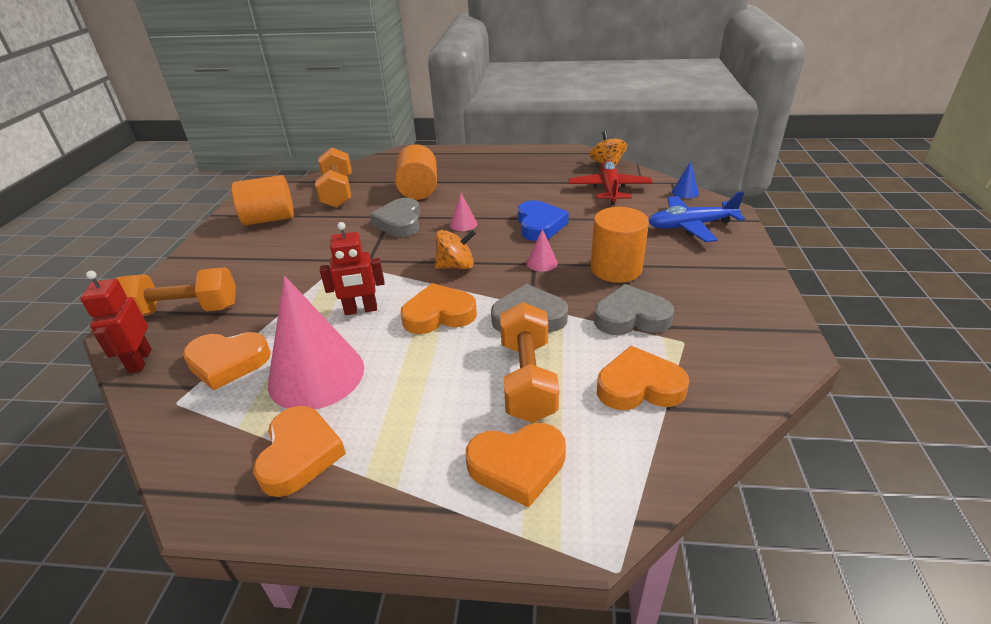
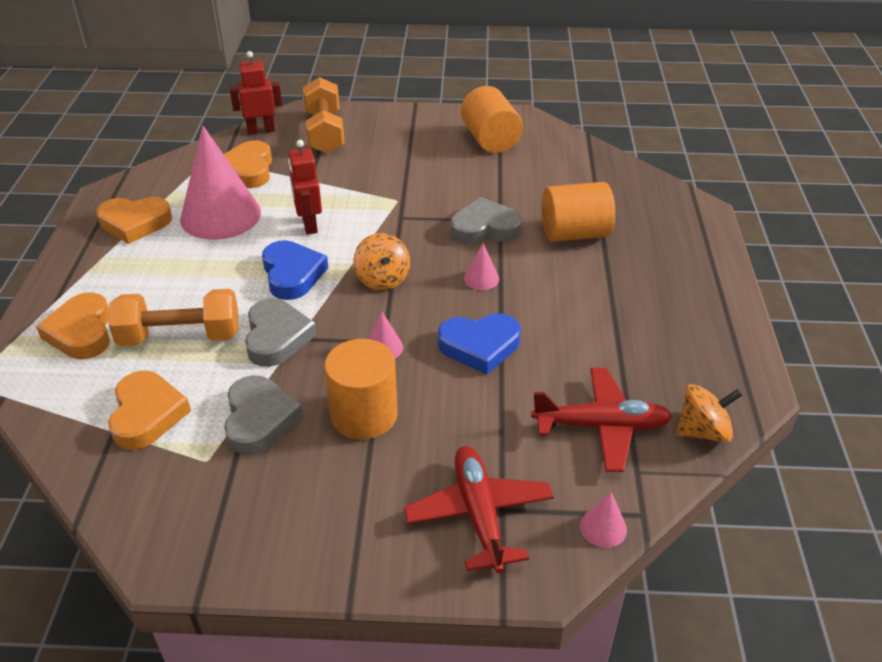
camera: 85 degrees right, 5 degrees up
(337, 192) = (560, 172): orange dumbbell -> none
(439, 314) = (292, 274): orange heart -> blue heart
(685, 192) = (603, 527): blue cone -> pink cone
(691, 226) = (479, 514): blue plane -> red plane

